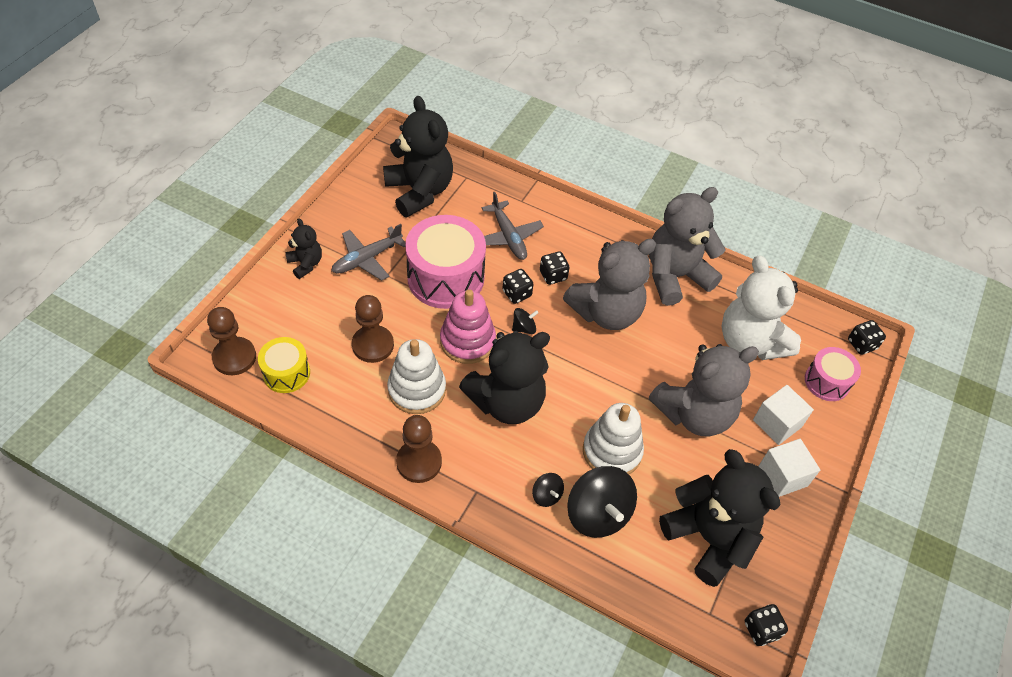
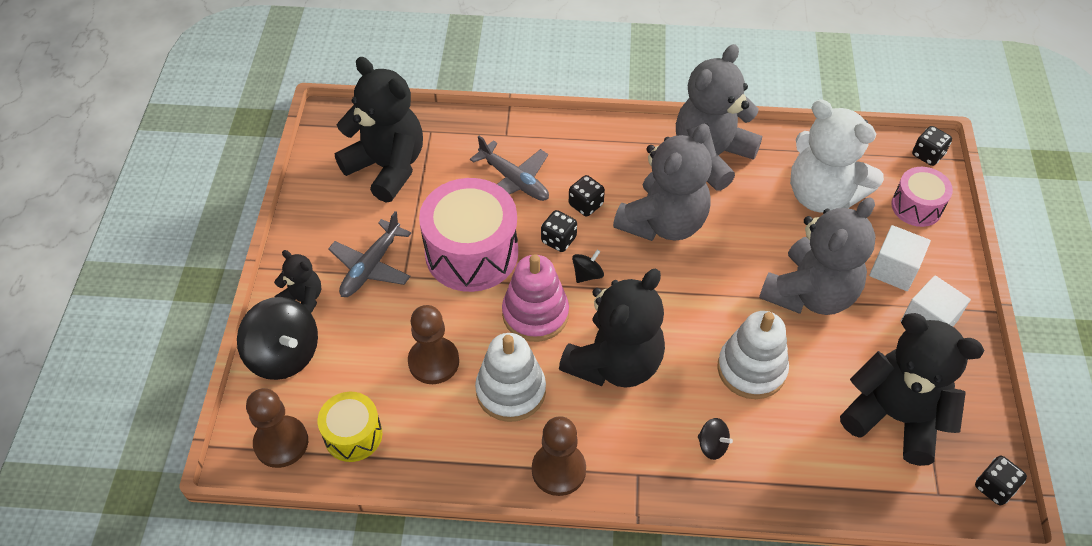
camera: 20 degrees left, 0 degrees up
(598, 514) = (774, 441): black spinning top -> black spinning top (284, 355)

